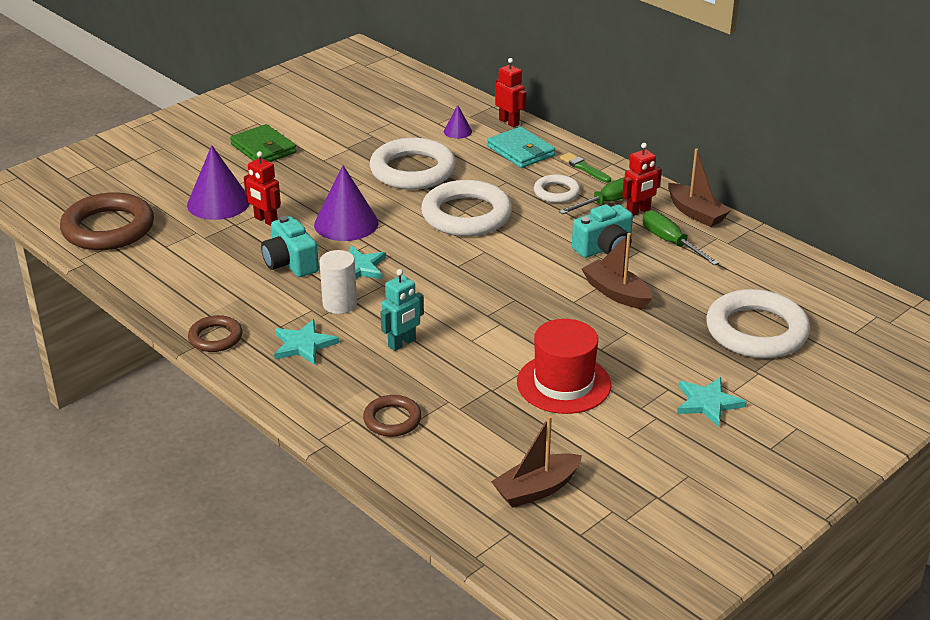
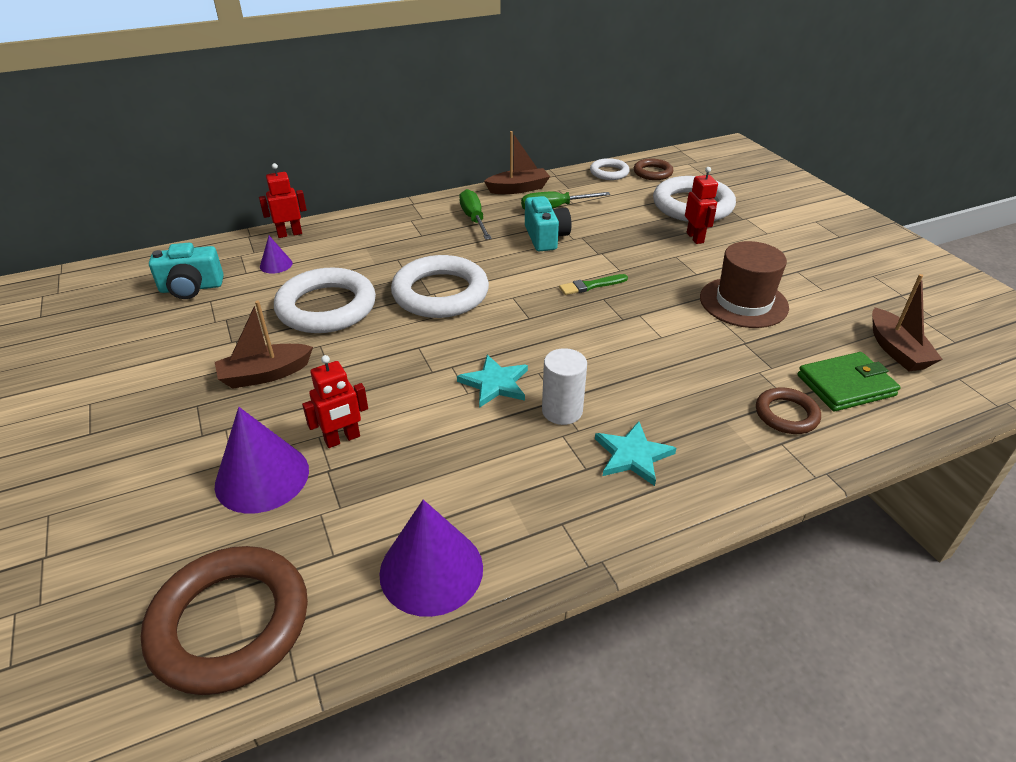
camera: 70 degrees left, 5 degrees up
(215, 337) = (590, 535): brown ring -> brown ring (652, 173)
(263, 148) = (163, 409): green wallet -> green wallet (845, 385)
(290, 263) = (455, 435): turquoise camera -> turquoise camera (191, 288)
(346, 223) = (398, 374): purple cone -> purple cone (431, 570)
(402, 343) = (653, 381): turquoise robot -> none
(521, 151) = (349, 240): turquoise wallet -> none
(556, 192) = (438, 238): white ring -> white ring (609, 172)
(563, 383) = (743, 302): red hat -> brown hat
(584, 168) = (408, 217): green brush -> green brush (591, 285)
(616, 293) = (616, 248): brown boat -> brown boat (265, 374)
(638, 211) = (498, 210): red robot -> red robot (695, 238)
(708, 403) = (781, 246): turquoise star -> none

